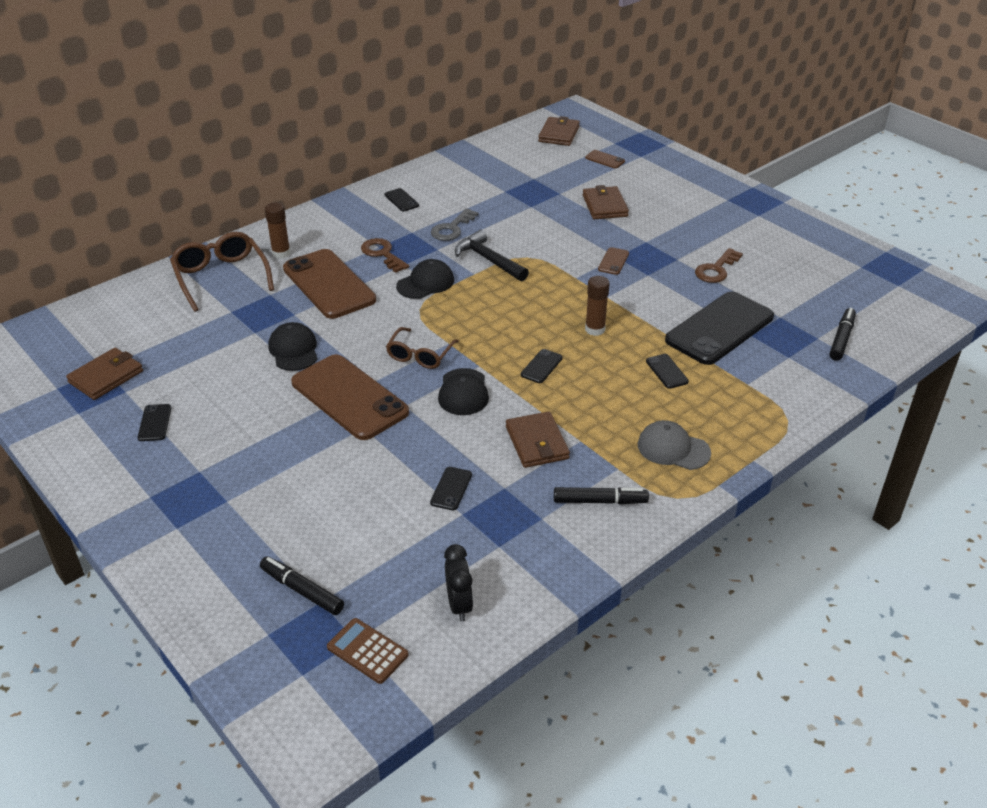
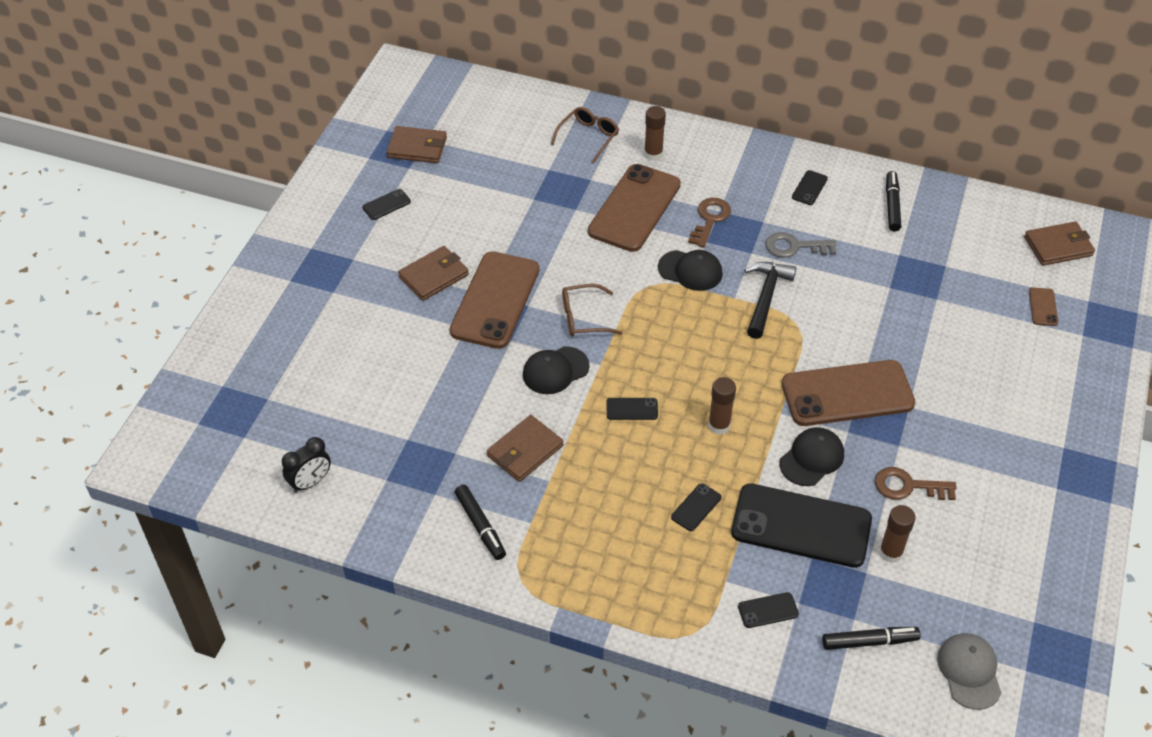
camera: 60 degrees right, 10 degrees up
(221, 277) = (588, 137): brown glasses -> brown glasses, size x0.64
(293, 350) = (529, 234): black cap -> black cap (812, 458)
(302, 590) = (272, 382): black marker -> black marker (892, 205)
(367, 651) = (237, 449): brown calculator -> none
(451, 489) = (431, 419): black phone -> black phone (768, 610)
(604, 206) = (946, 345): brown wallet -> brown wallet (433, 276)
(613, 261) = (847, 394): brown phone -> brown phone, size x2.45
(673, 449) = (585, 554): grey cap -> grey cap (969, 671)
(769, 299) = (890, 552): none -> brown glue stick

